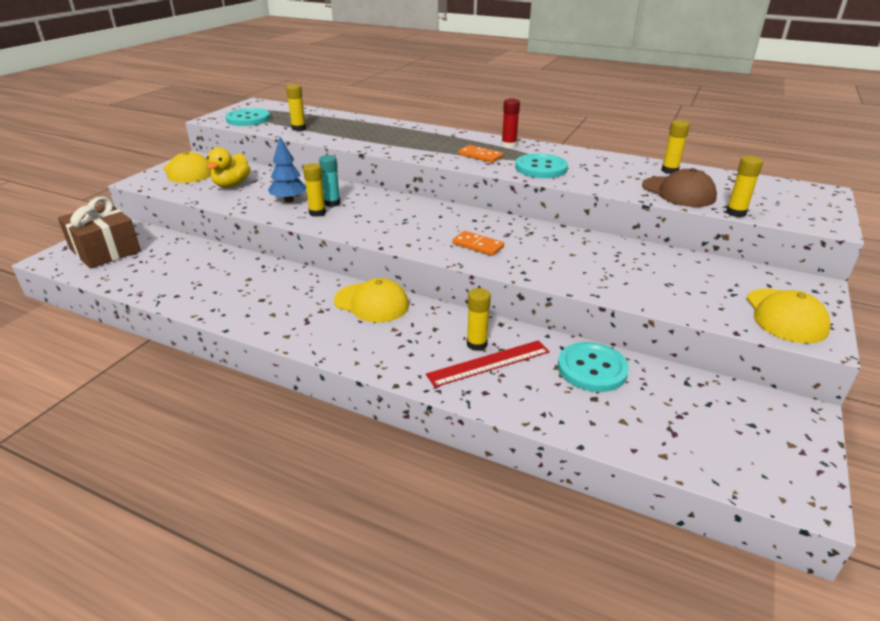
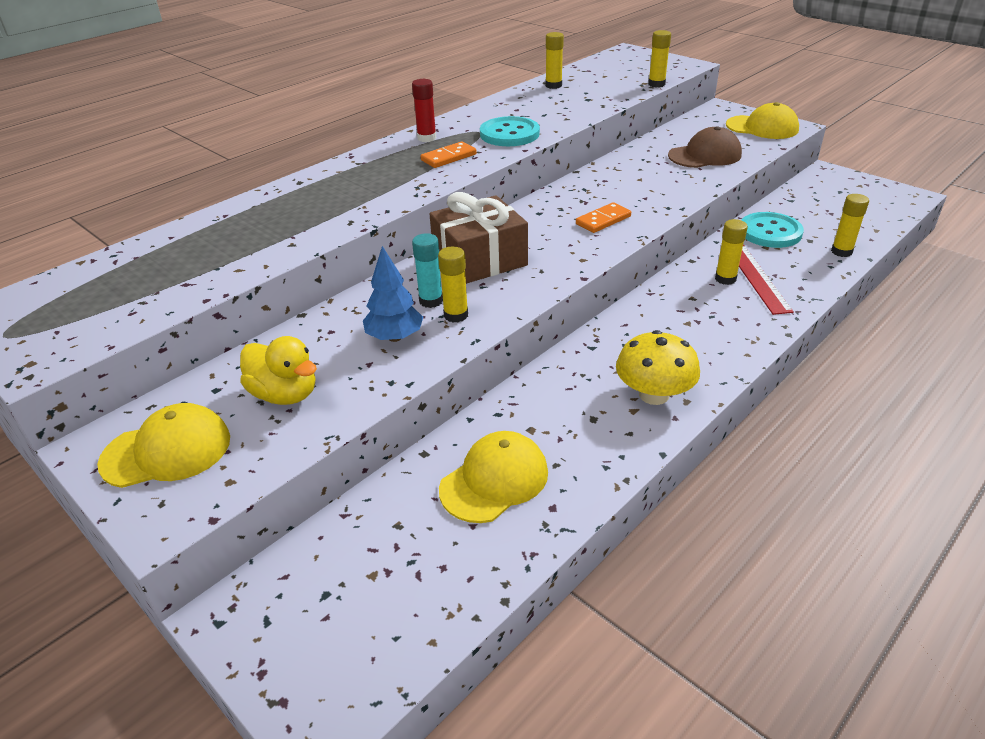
camera: 70 degrees left, 5 degrees up
(105, 250) = (335, 622): brown gift -> brown gift (480, 260)
(248, 119) = (91, 321): turquoise button -> none
(292, 321) = (654, 394): none -> yellow mushroom
(298, 128) = (208, 271): yellow glue stick -> yellow glue stick (841, 252)
(371, 303) = (630, 331): yellow cap -> yellow cap (494, 480)
(678, 192) = (604, 93): brown cap -> brown cap (705, 155)

